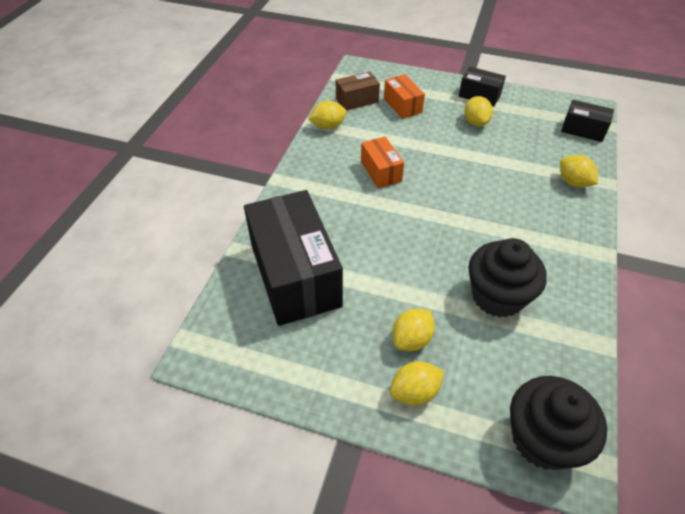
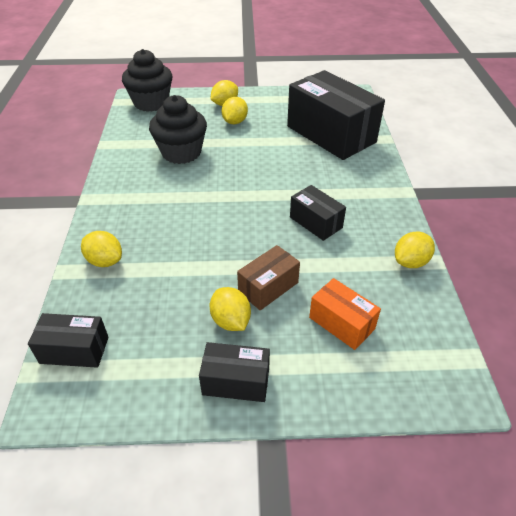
camera: 160 degrees right, 5 degrees down
(357, 100) = (408, 315): brown box -> brown box (268, 287)
(381, 171) = (315, 222): orange box -> black box

